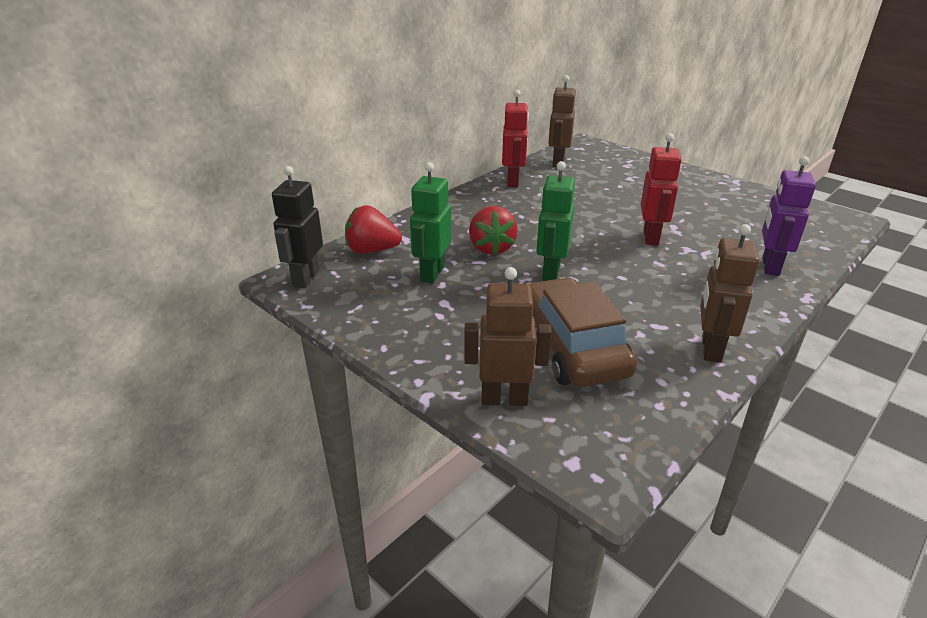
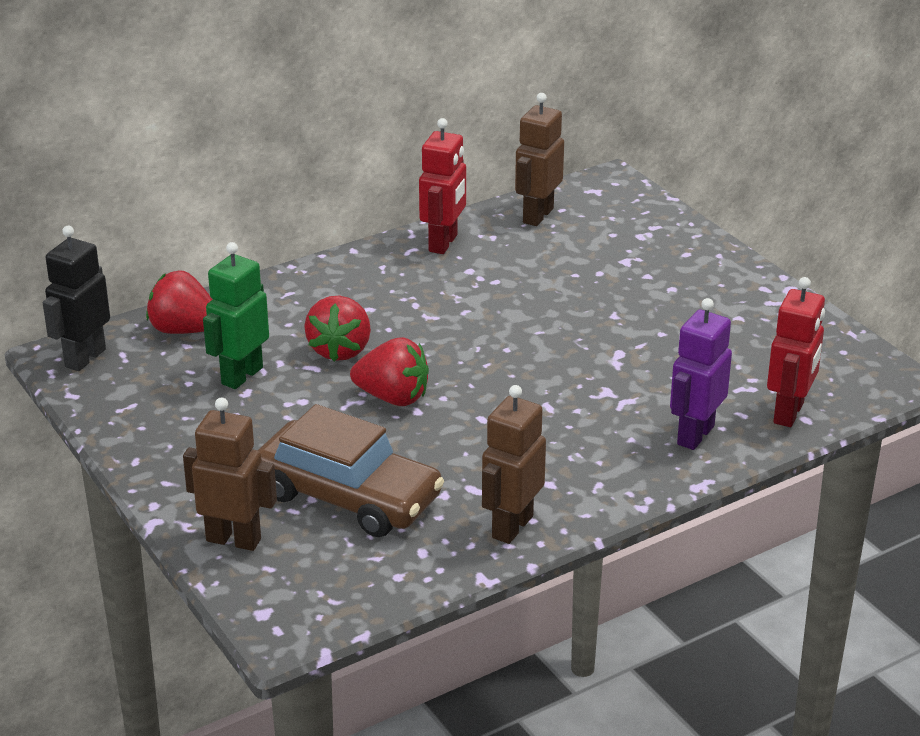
camera: 15 degrees right, 0 degrees up
(550, 272) = (393, 397): green robot -> red strawberry
(571, 346) = (348, 496): brown car -> brown car turned 120 degrees clockwise
(651, 237) = (570, 367): red robot -> red robot (789, 413)

